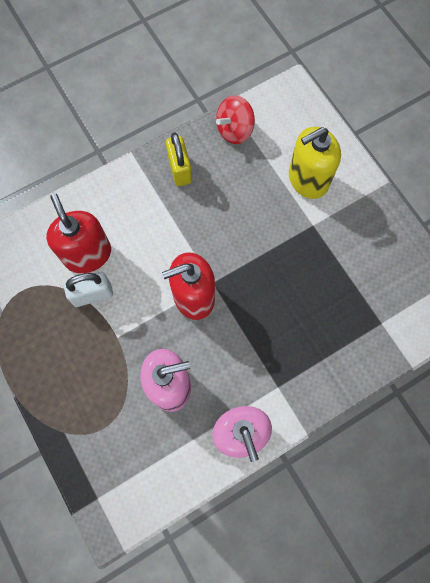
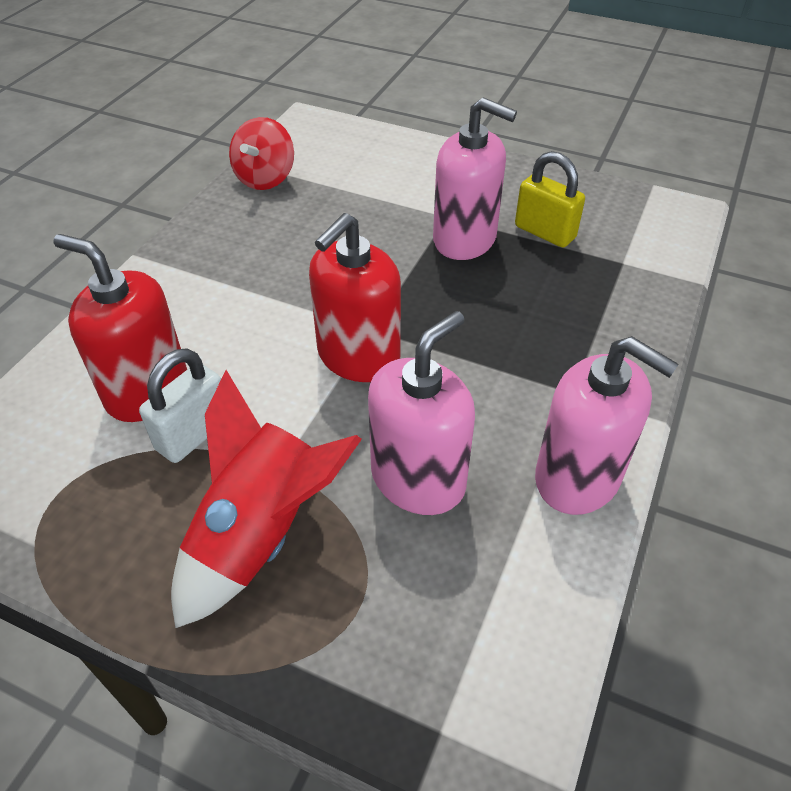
camera: 35 degrees left, 25 degrees down
(88, 367) = (261, 534): none -> red rocket
(180, 169) = (221, 241): yellow padlock -> yellow padlock (545, 232)
(308, 179) = (400, 182): yellow soap dispenser -> none
(308, 250) = (465, 239): none -> pink soap dispenser

